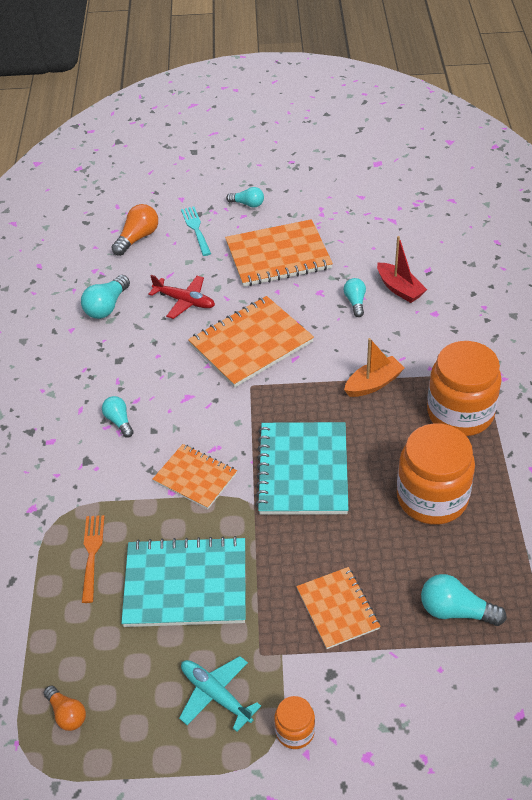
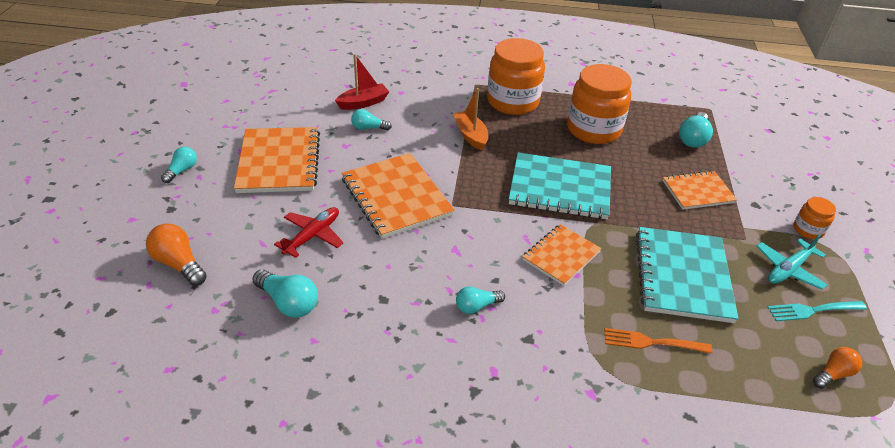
camera: 85 degrees left, 5 degrees down
(196, 229) = (197, 213): turquoise fork -> turquoise fork (813, 310)

